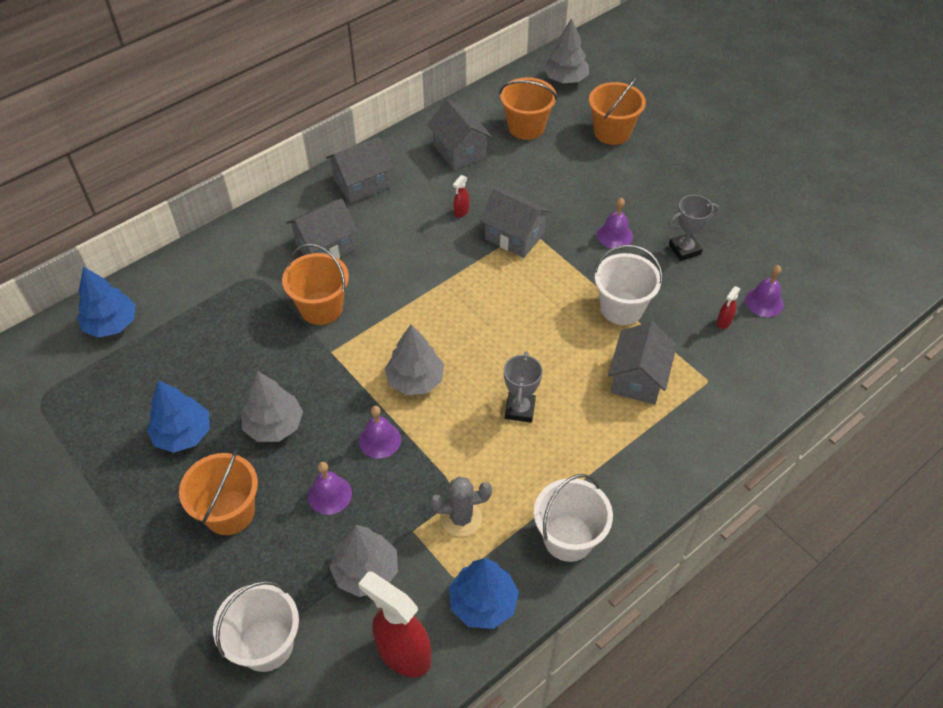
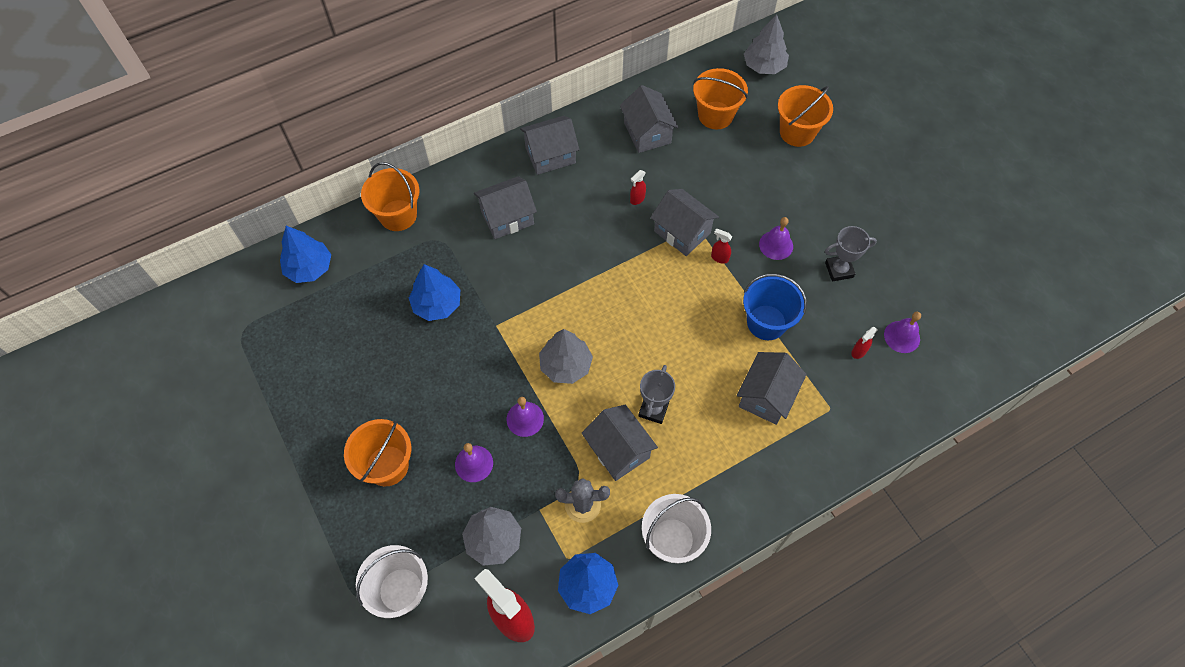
camera: 10 degrees right, 10 degrees up
(183, 434) = (357, 385): blue tree -> blue tree (437, 304)
(274, 425) = (436, 389): grey tree -> none
(321, 308) = (494, 280): orange bucket -> orange bucket (398, 215)
(490, 456) = (618, 450): none -> grey house
(559, 255) = (719, 258): none -> red spray bottle
(621, 308) = (766, 322): white bucket -> blue bucket

